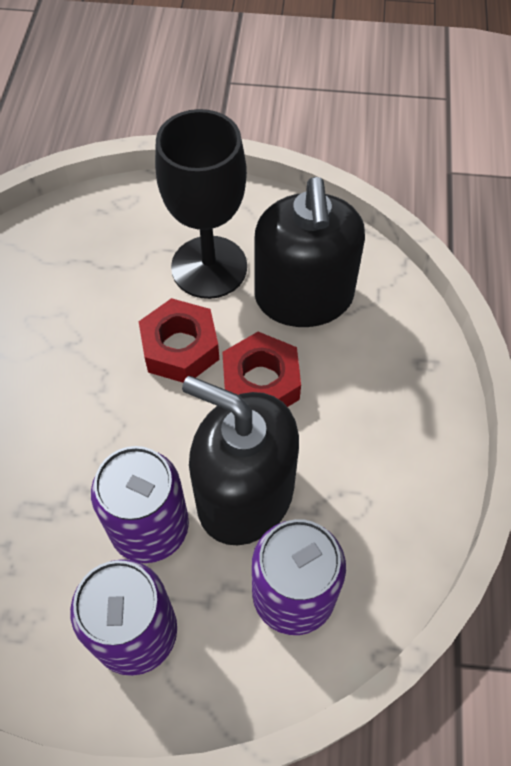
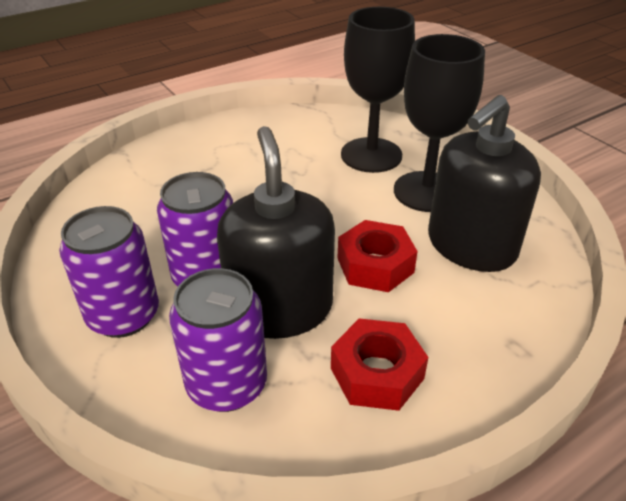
camera: 50 degrees right, 20 degrees down
(113, 263) = (371, 155): none -> black goblet
(180, 348) = (351, 214): red nut -> red nut (377, 373)

